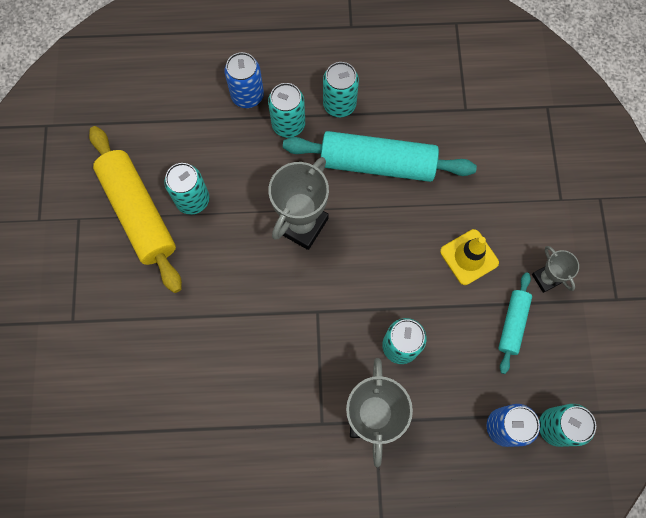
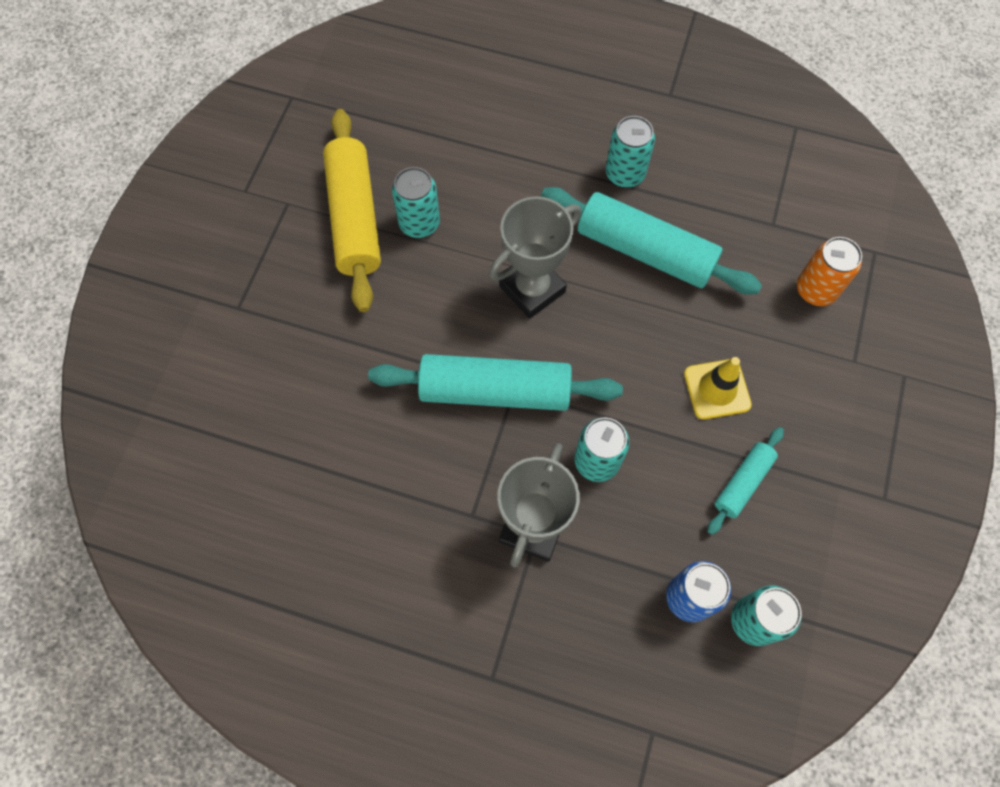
camera: 20 degrees right, 5 degrees down
(247, 96) = (523, 133): blue can -> none
(288, 124) = (558, 177): turquoise can -> none
(303, 317) = (495, 391): none -> turquoise rolling pin
(514, 152) = (816, 290): none -> orange can
(546, 278) = (803, 445): grey trophy -> none

